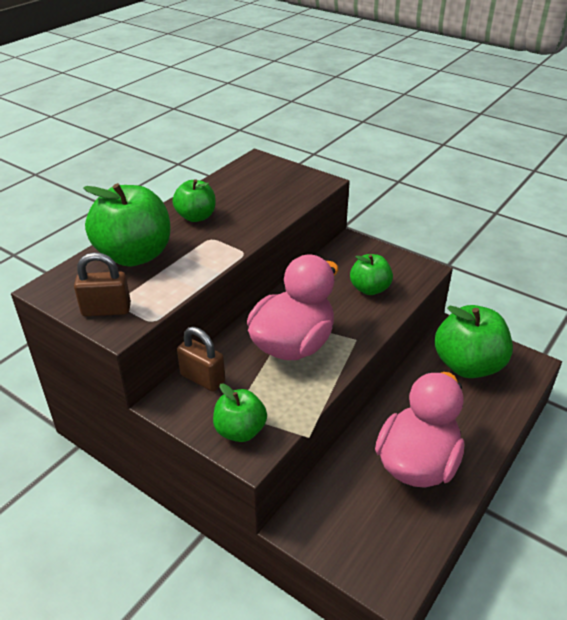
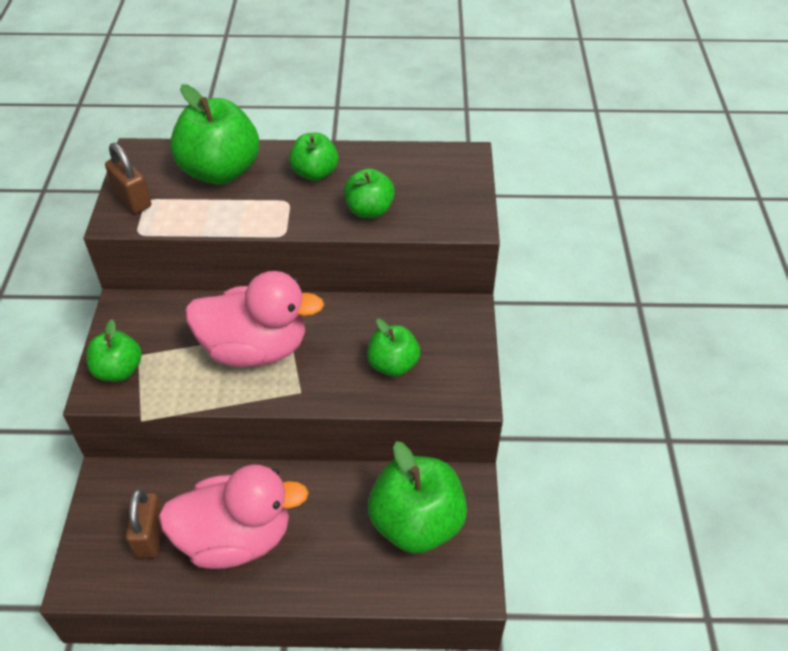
camera: 55 degrees right, 10 degrees up
(202, 378) = (165, 312): brown padlock -> brown padlock (150, 535)
(264, 210) = (369, 210): none -> green apple

